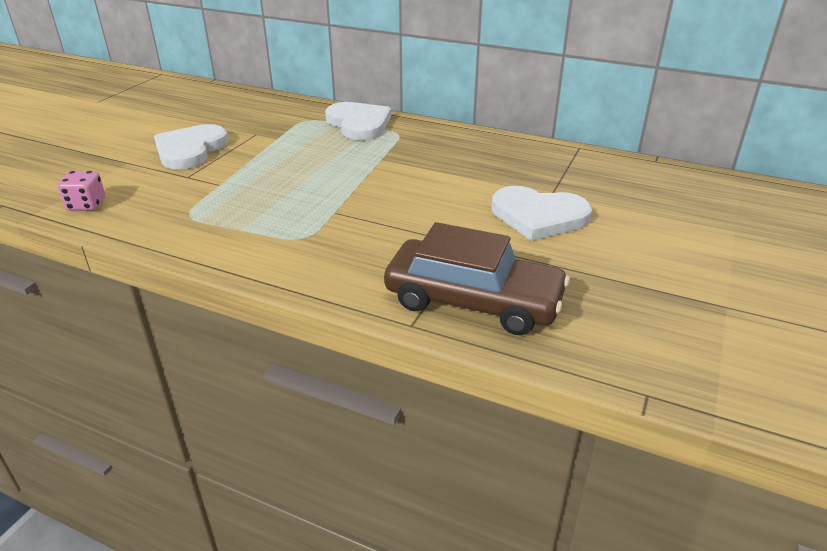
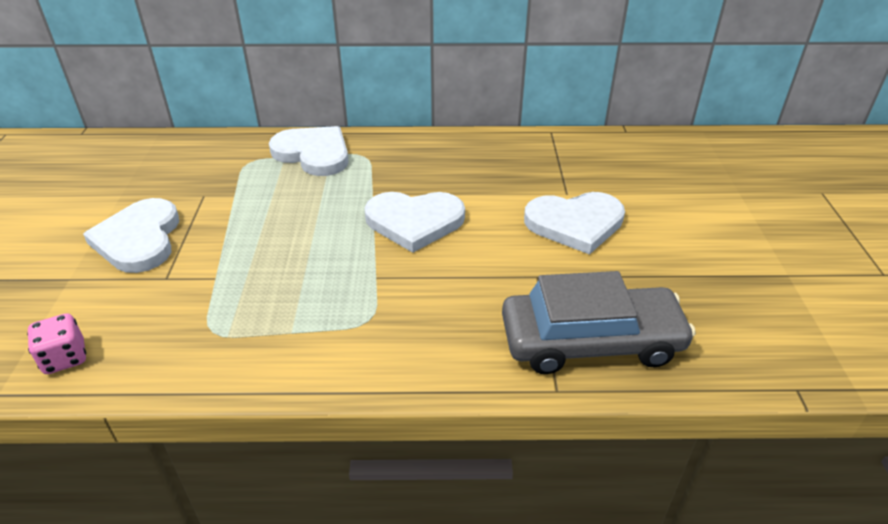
camera: 25 degrees left, 5 degrees up
(398, 184) = (414, 222): none -> white heart
(473, 300) = (591, 341): brown car -> grey car

